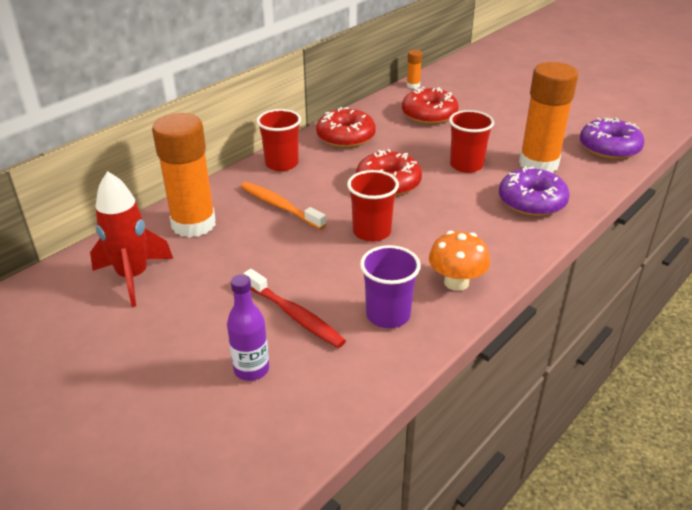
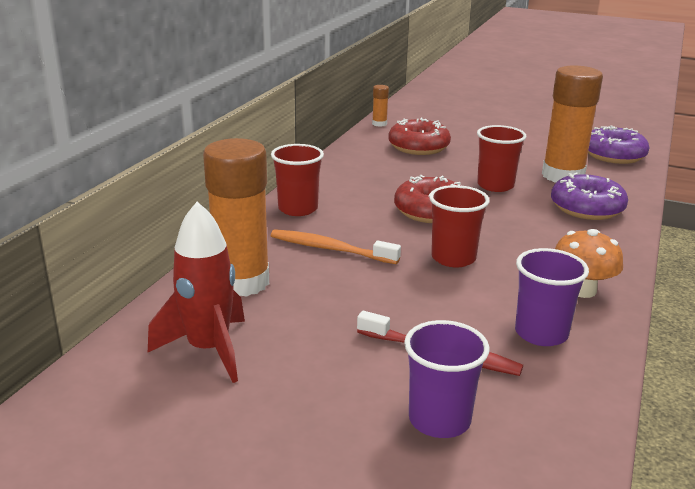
camera: 20 degrees left, 10 degrees down
(251, 369) = (439, 420): purple bottle -> purple cup
(346, 137) = (348, 176): red donut -> none

